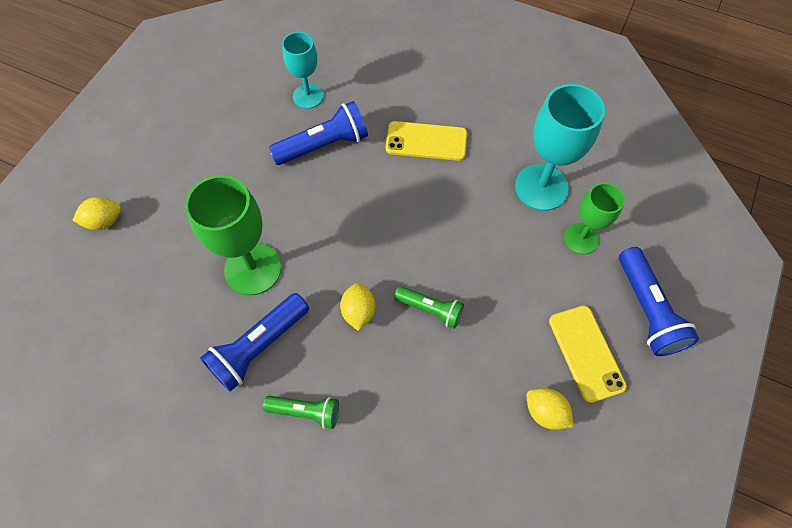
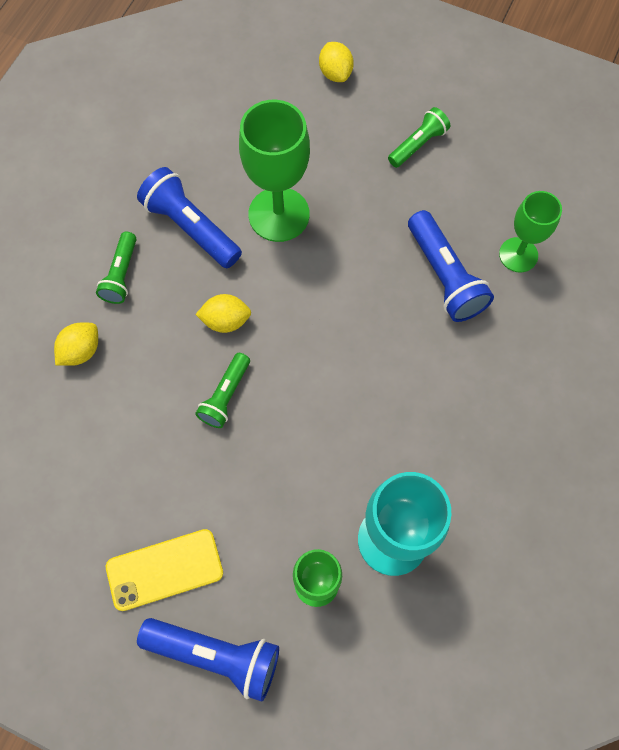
camera: 90 degrees right, 5 degrees up
(195, 158) = (418, 145): none -> green flashlight
(308, 96) = (518, 255): turquoise goblet -> green goblet
(426, 141) = (458, 396): yellow phone -> none
(545, 412) = (100, 514): yellow lemon -> yellow lemon (81, 351)
(646, 310) = (215, 655): blue flashlight -> blue flashlight turned 150 degrees counterclockwise

